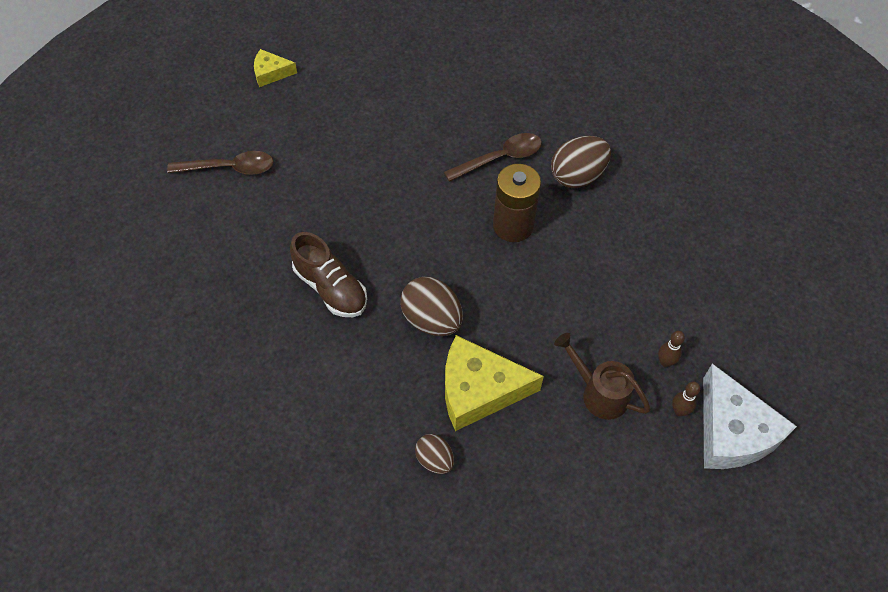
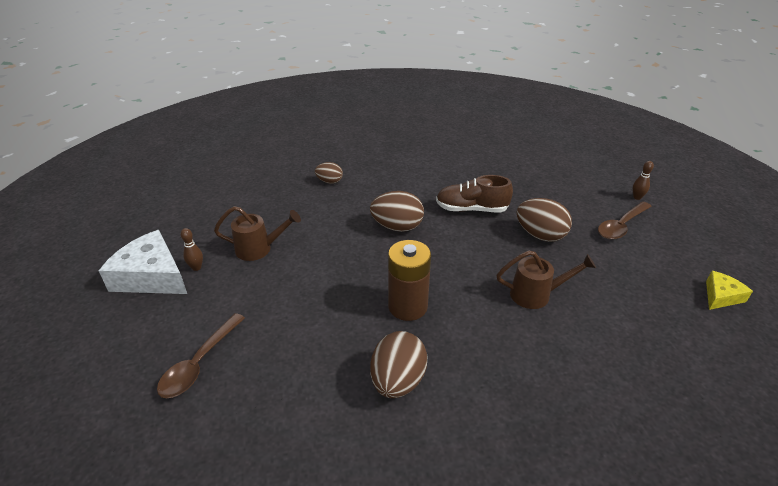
camera: 140 degrees right, 20 degrees down
(313, 211) = (540, 235): none -> brown egg
(399, 165) = (536, 294): none -> brown watering can
(479, 390) = (335, 214): yellow cheese -> none
(500, 158) = (476, 351): brown spoon -> brown spoon (199, 363)
(665, 362) = (222, 288): brown bowling pin -> brown bowling pin (637, 197)

